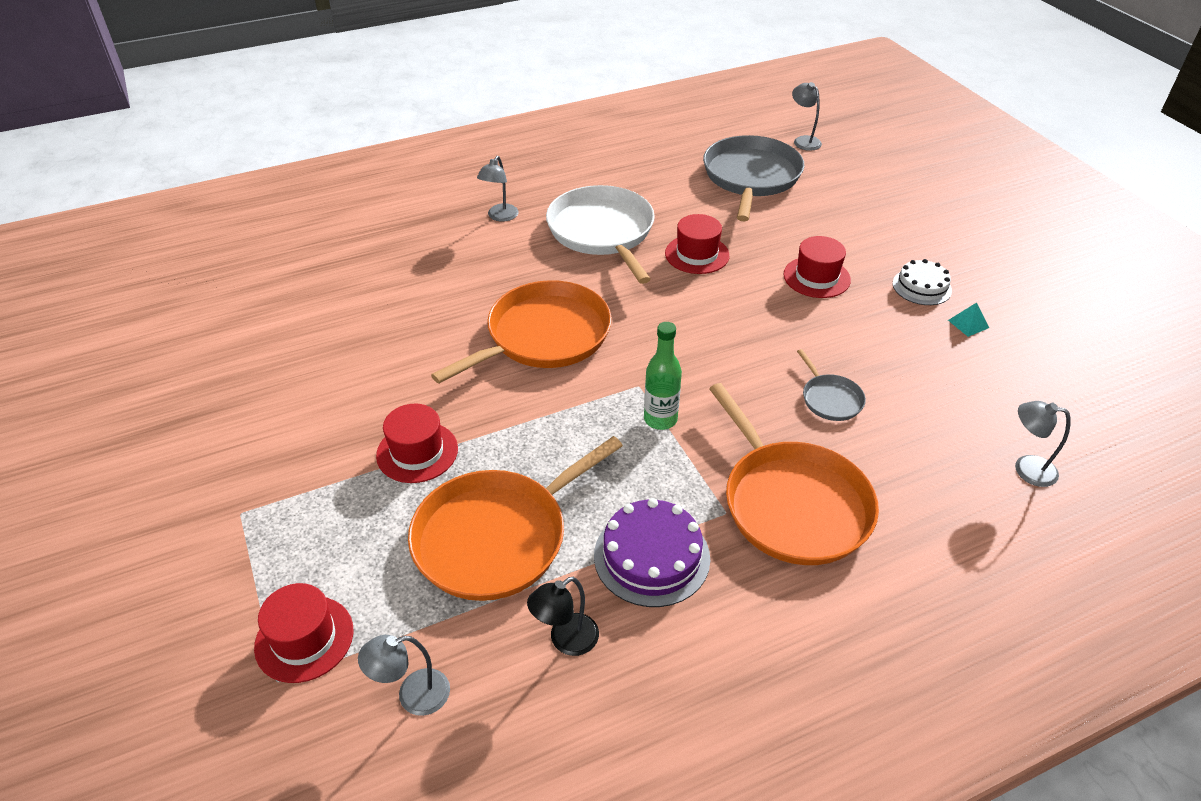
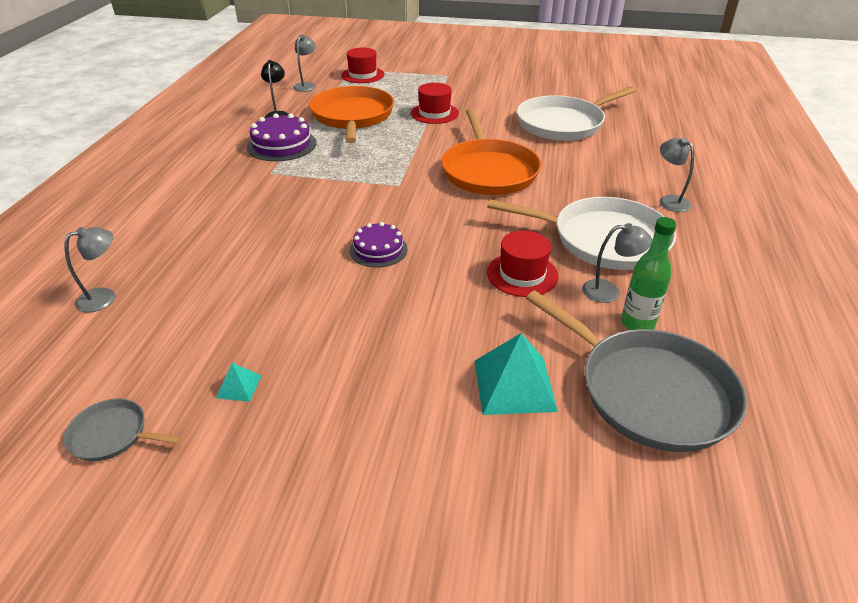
camera: 125 degrees right, 5 degrees down
(365, 325) = (563, 123): none -> white pan
(660, 419) = (361, 181): green bottle -> green bottle (637, 323)
(757, 341) = (378, 250): none -> purple cake
(792, 503) = (241, 194): orange pan -> none
(803, 141) = (735, 519): grey lamp -> grey lamp (609, 291)
(809, 220) = (514, 385): none -> turquoise pyramid
(816, 277) = (415, 328): red hat -> none
(830, 399) = (284, 250): grey pan -> grey pan (112, 435)
(922, 287) = (320, 394): white cake -> none

